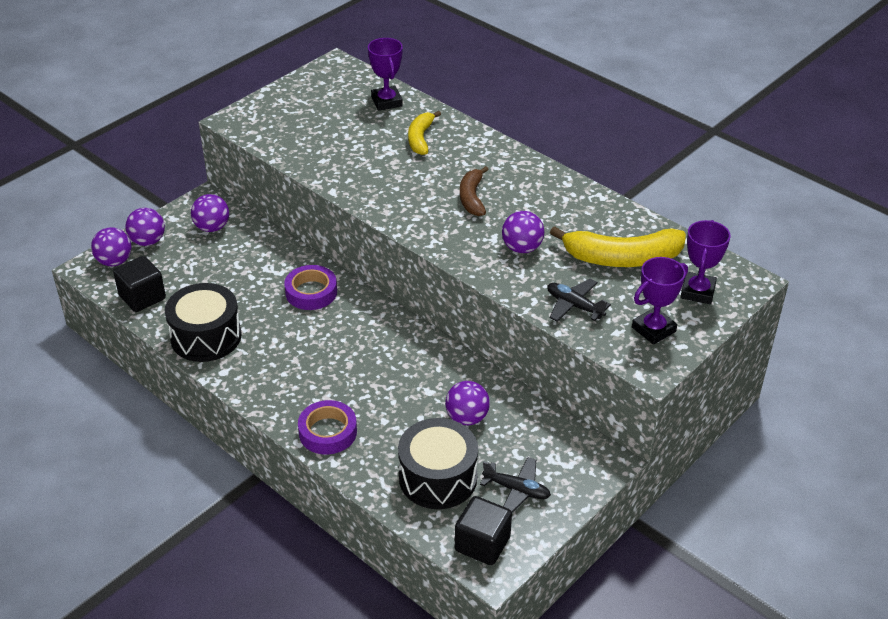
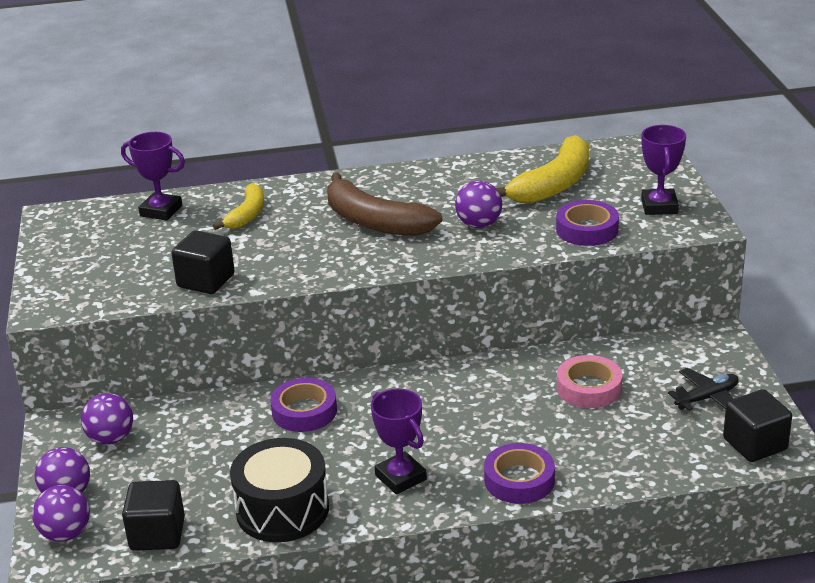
camera: 50 degrees left, 10 degrees down
(324, 165) = (206, 281): none -> black cube
(420, 138) = (247, 215): yellow banana -> yellow banana turned 120 degrees counterclockwise
(438, 478) = (649, 436): black drum -> none
(467, 418) = (589, 388): purple ball -> pink tape
(472, 198) = (374, 222): brown banana -> brown banana, size x1.69
(574, 306) = (587, 229): black plane -> purple tape
(697, 292) = (636, 170): purple trophy -> purple trophy (401, 477)

